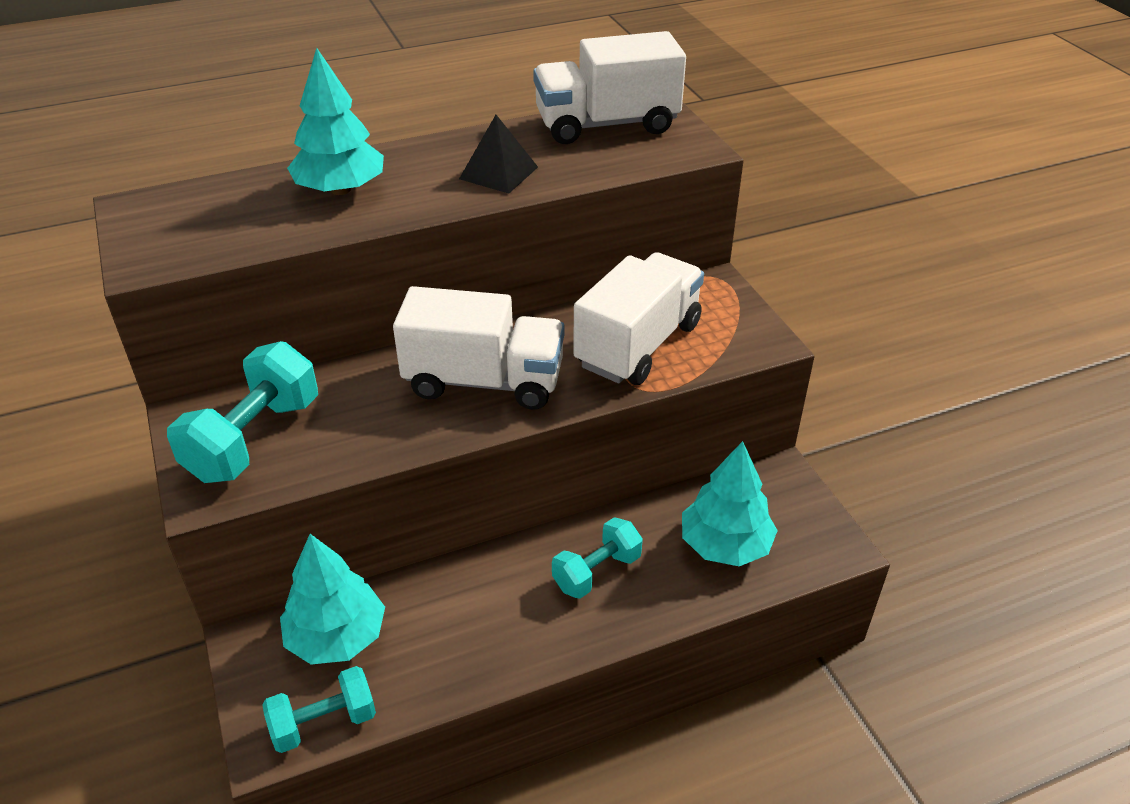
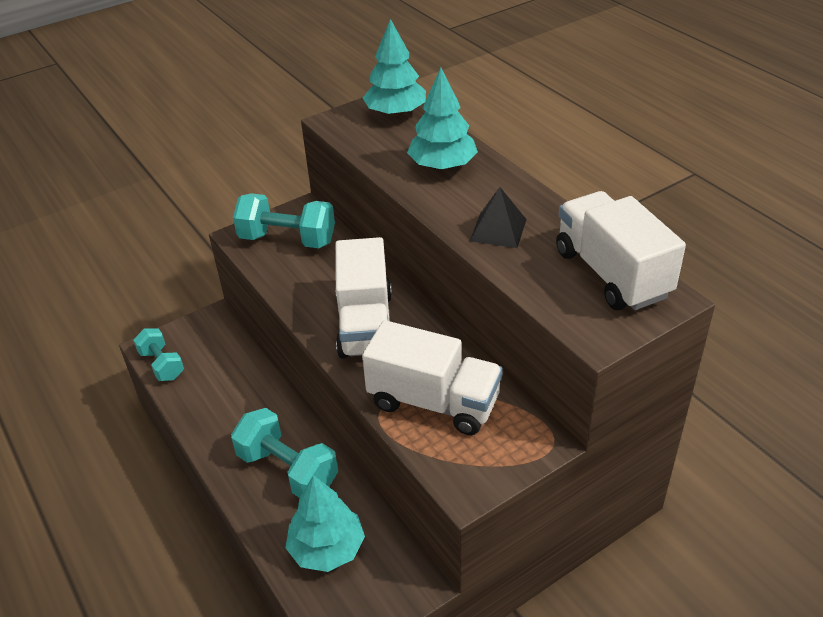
camera: 80 degrees right, 0 degrees up
(336, 636) = (221, 353): turquoise tree -> turquoise tree (396, 113)
(596, 572) = (288, 470): turquoise dumbbell -> turquoise dumbbell, size x1.57

